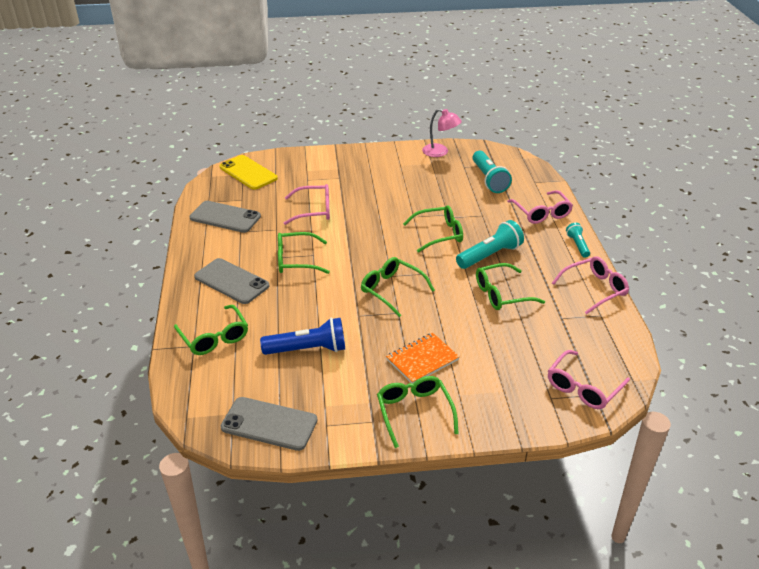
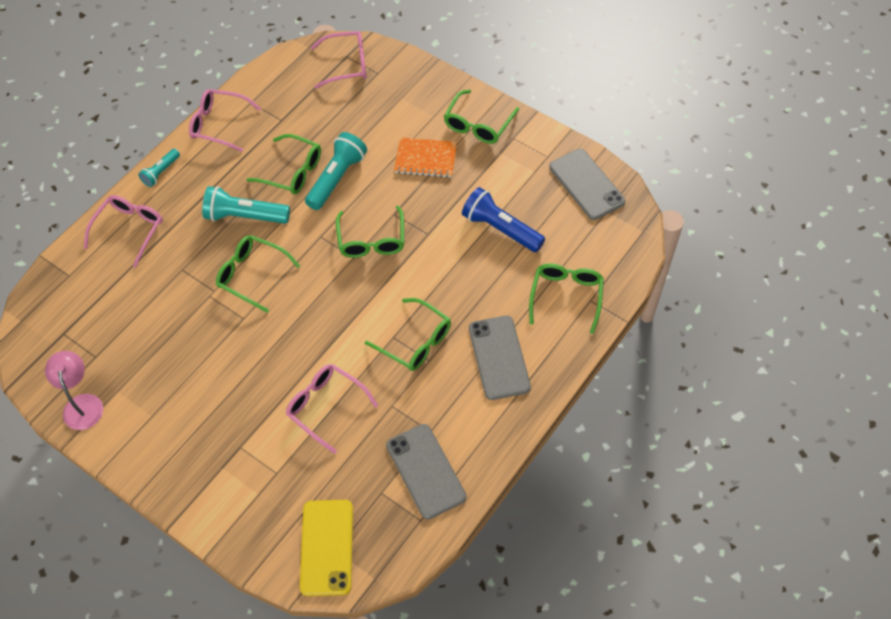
camera: 135 degrees left, 20 degrees up
(488, 179) = (103, 314): turquoise flashlight -> turquoise flashlight (337, 178)

